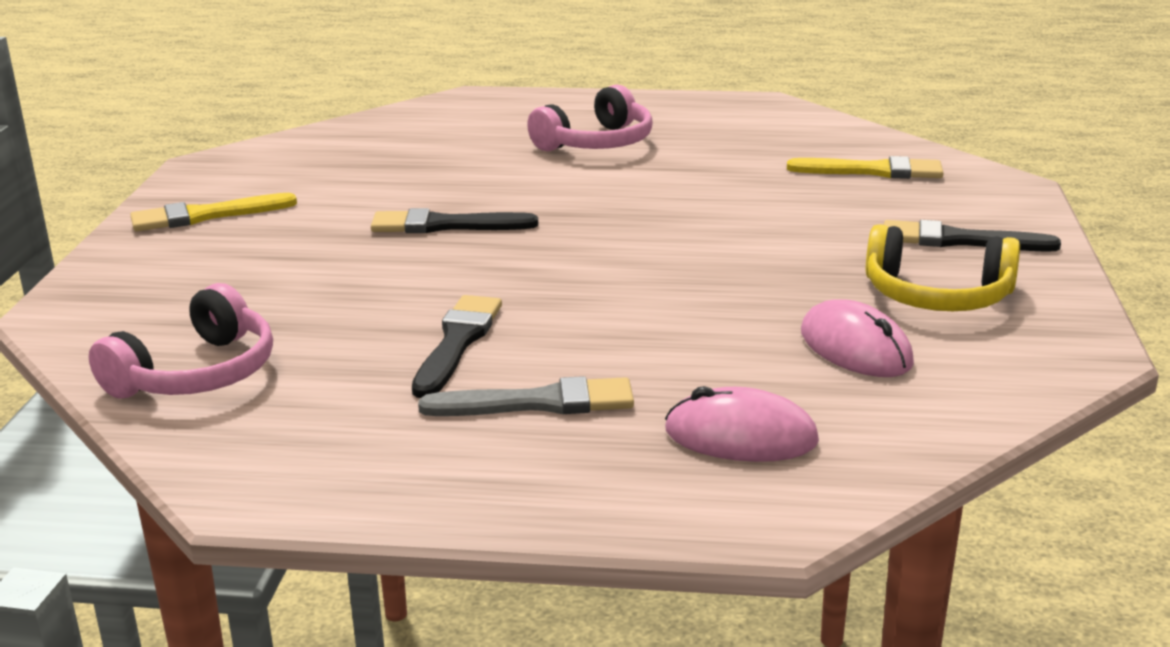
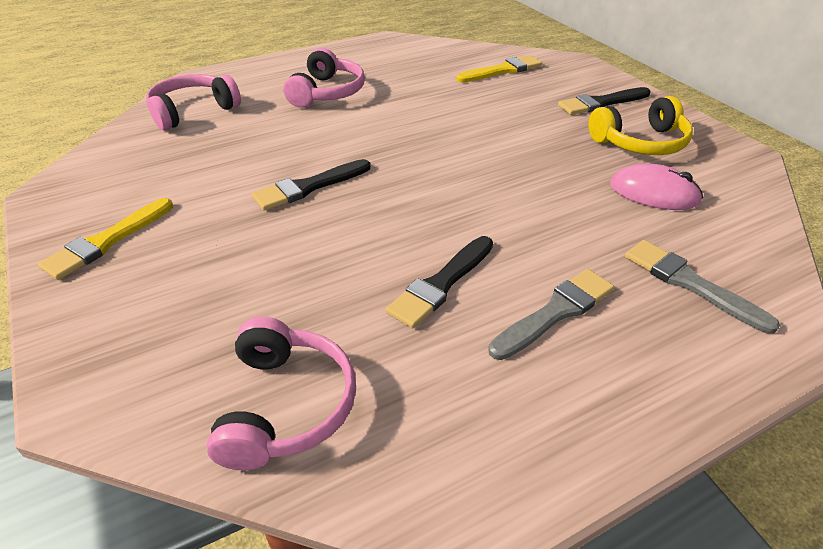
camera: 35 degrees left, 15 degrees up
(422, 127) = (193, 111): none -> pink headphones
(457, 342) = (441, 284): black brush -> black brush turned 120 degrees counterclockwise
(741, 436) = (690, 283): pink mouse -> grey brush

